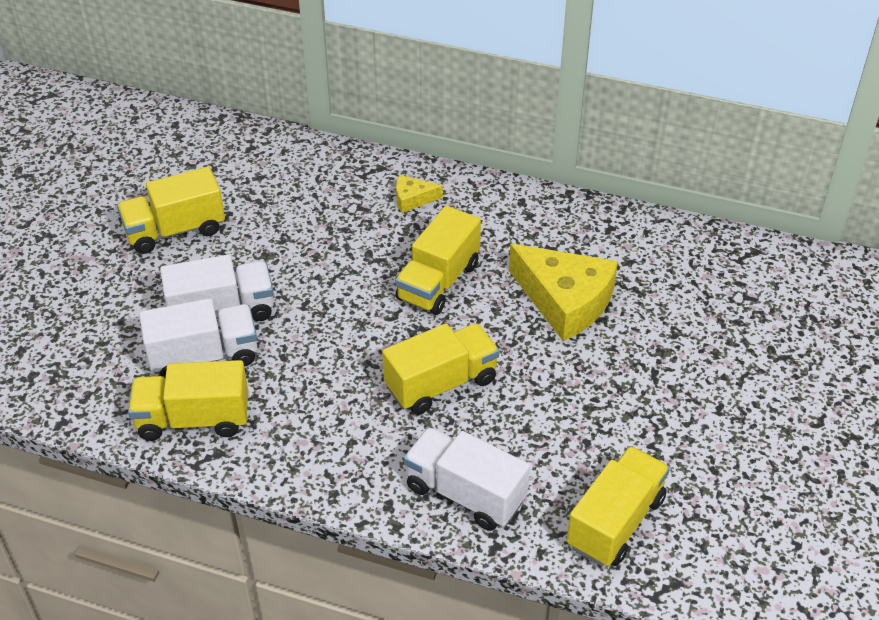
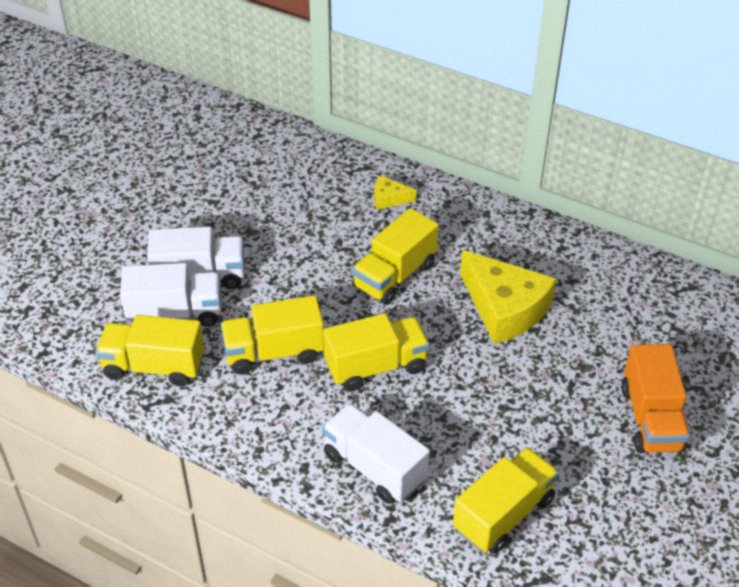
camera: 10 degrees right, 0 degrees up
(175, 230) = (176, 200): yellow truck -> yellow truck (274, 352)
(745, 396) = (651, 418): none -> orange truck

